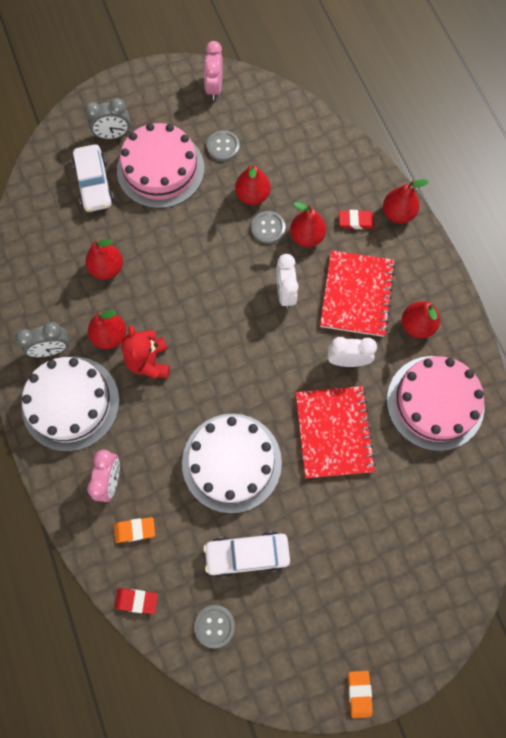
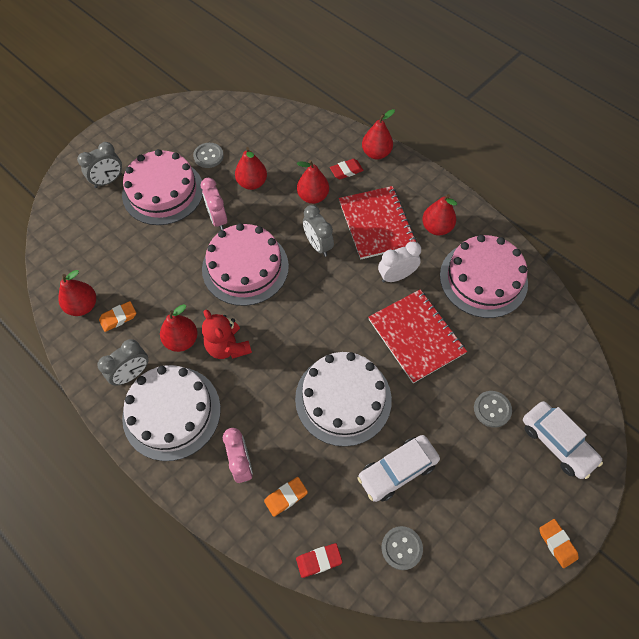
camera: 25 degrees left, 10 degrees down
(63, 287) = (118, 318): none -> orange eraser
(94, 184) = (109, 224): white car -> white car (557, 442)
(107, 268) = (152, 286): red pear -> red pear (83, 306)
(203, 286) = (245, 267): none -> pink cake
(214, 88) = (179, 116): pink clock -> pink clock (218, 219)
(268, 228) = (277, 202): grey button -> grey button (492, 409)
(285, 293) = (318, 245): white clock -> grey clock

